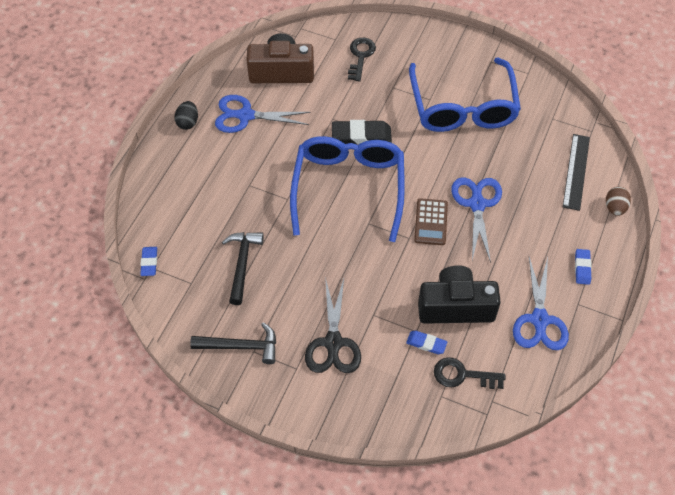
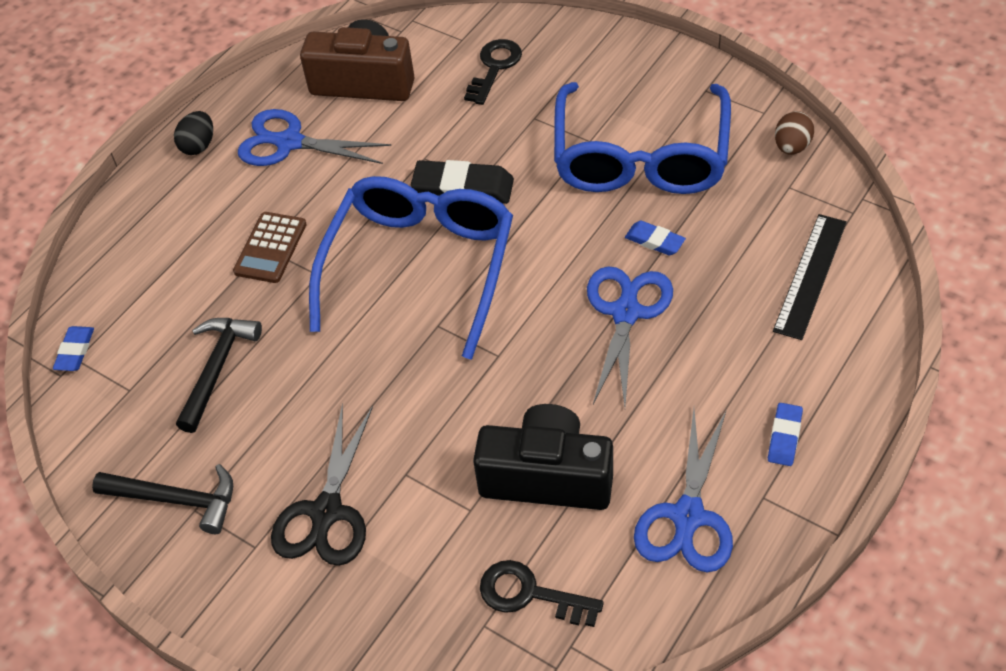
camera: 15 degrees right, 5 degrees down
(426, 343) = (481, 533): blue eraser -> blue eraser (654, 241)
(431, 222) = (541, 334): brown calculator -> brown calculator (270, 248)
(615, 208) = (865, 342): brown egg -> brown egg (792, 147)

